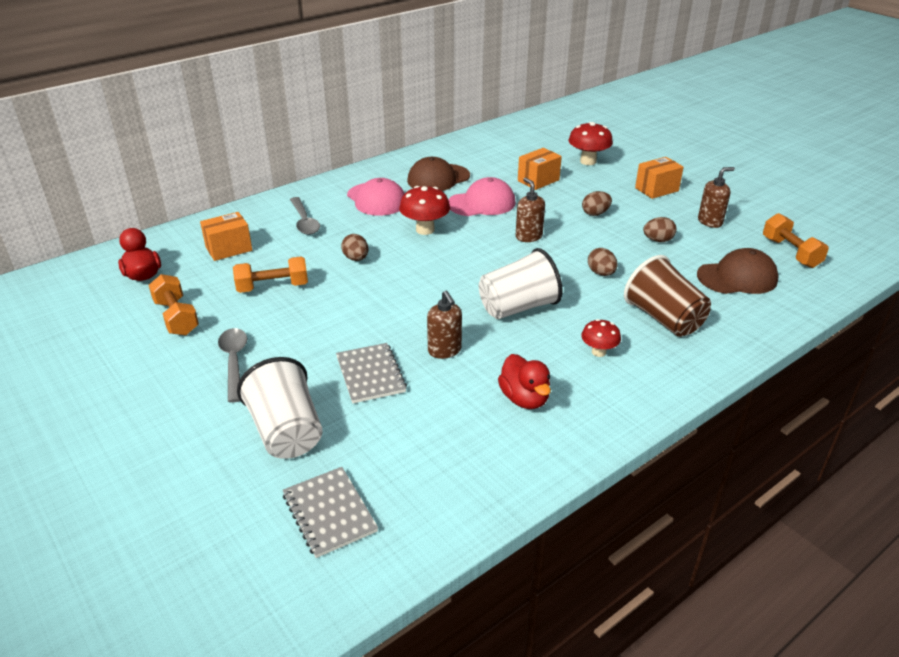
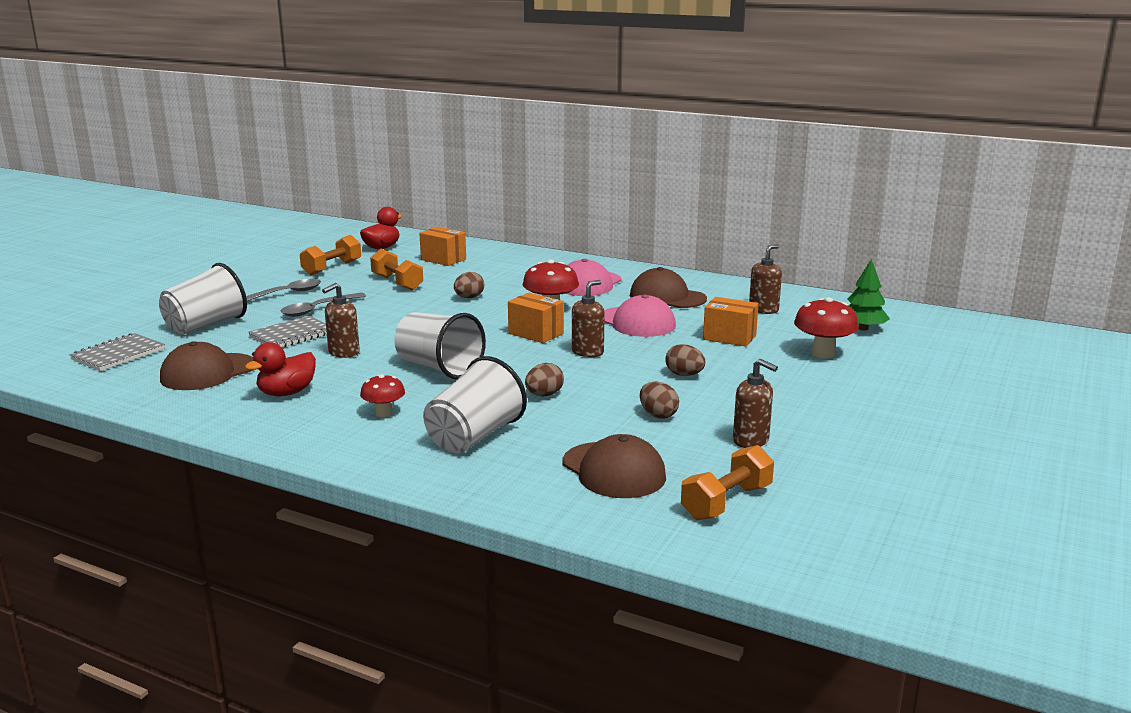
camera: 65 degrees right, 15 degrees down
(304, 222) = (514, 270): grey spoon -> grey spoon (317, 309)
(437, 444) = (208, 372): none -> brown cap
(495, 155) = (763, 310): none -> brown soap dispenser
(554, 137) = (863, 328): none -> green tree
(656, 189) = (801, 399): orange box -> orange box (536, 333)
(663, 319) = (474, 437): brown cup -> white cup

